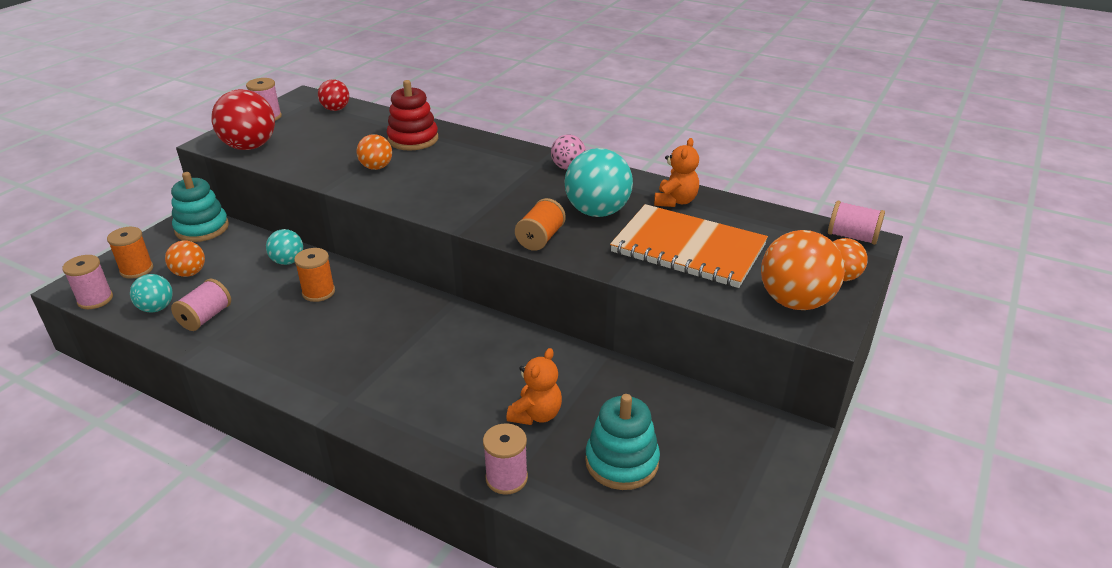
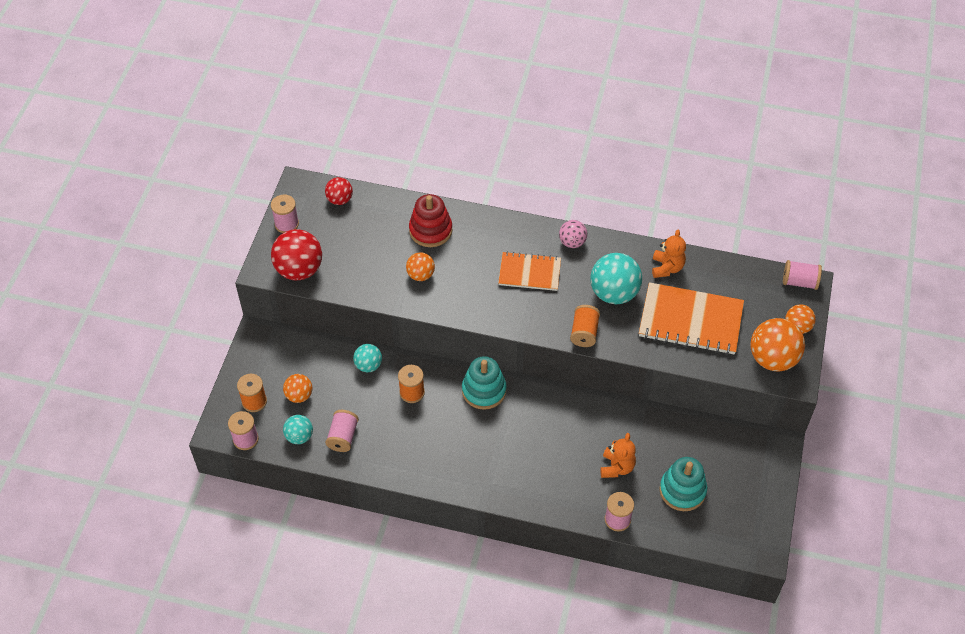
camera: 15 degrees left, 20 degrees up
(202, 228) = (274, 344): turquoise stacking toy -> turquoise stacking toy (484, 390)
(503, 182) = (529, 273): none -> orange notebook

